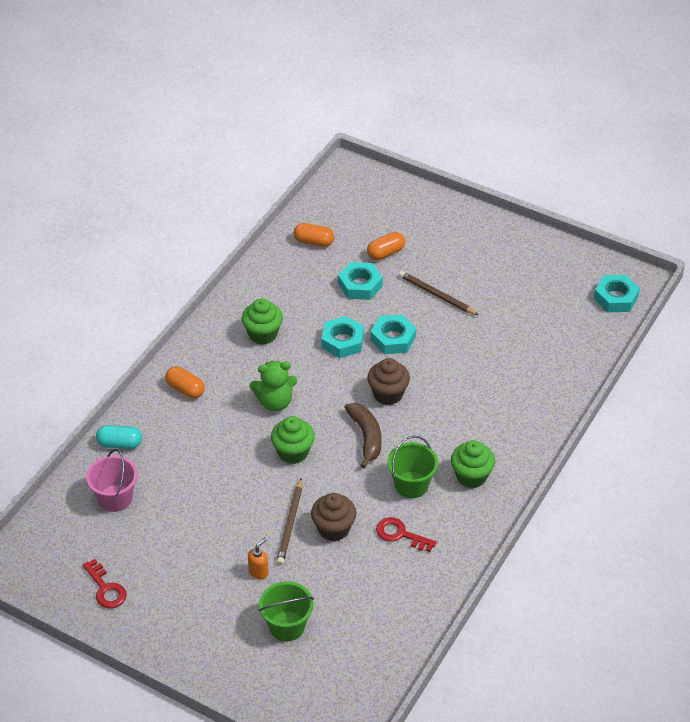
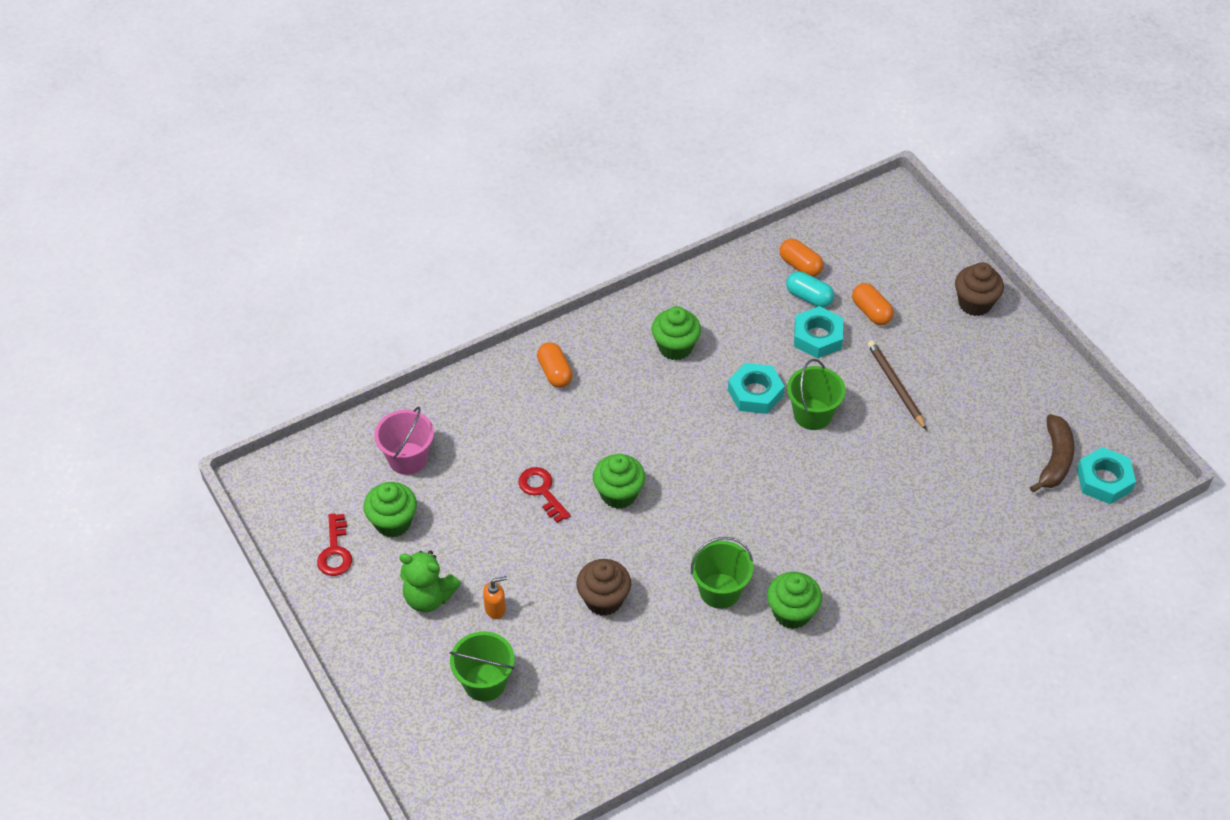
camera: 30 degrees right, 5 degrees up
(120, 444) = (450, 402): turquoise capsule -> turquoise capsule (809, 297)
(136, 548) = (393, 522): none -> green cupcake
(275, 402) = (637, 429): green teddy bear -> green teddy bear (428, 597)
(290, 524) = (563, 572): brown pencil -> none
(366, 437) = (707, 513): brown banana -> brown banana (1054, 460)
(385, 253) = (871, 312): orange capsule -> orange capsule turned 60 degrees clockwise
(388, 394) = (764, 475): brown cupcake -> brown cupcake (975, 303)
(393, 338) = (812, 414): turquoise nut -> green bucket
(400, 534) = (670, 641): red key -> red key (542, 491)

